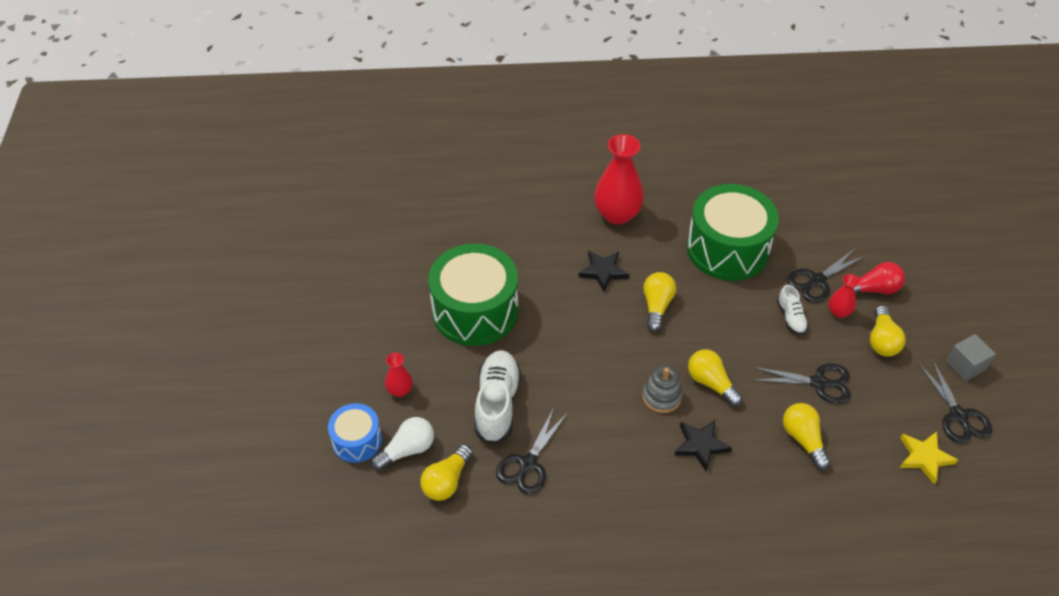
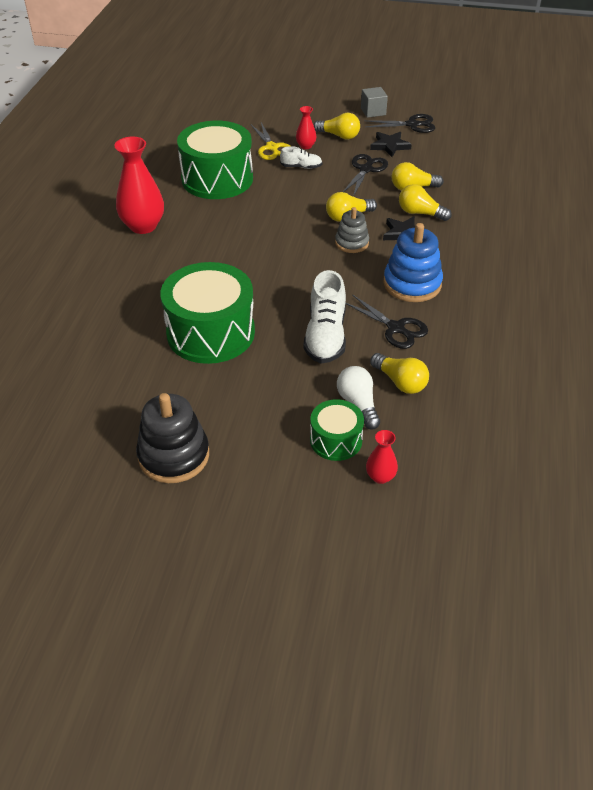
camera: 75 degrees left, 5 degrees down
(317, 327) = (174, 455): none -> black stacking toy
(357, 440) = (336, 440): blue drum -> green drum
(400, 390) = (285, 400): red vase -> red vase (380, 476)
(497, 403) = (325, 336): white shoe -> white shoe turned 105 degrees counterclockwise
(603, 271) = (205, 246): black star -> black star (390, 146)
(609, 468) = (412, 284): none -> blue stacking toy
(656, 306) = (259, 226): yellow light bulb -> yellow light bulb (420, 213)
(817, 281) = (272, 147): black scissors -> yellow scissors
(873, 289) = (292, 127): red light bulb -> none
(924, 457) = (441, 145): yellow star -> none

